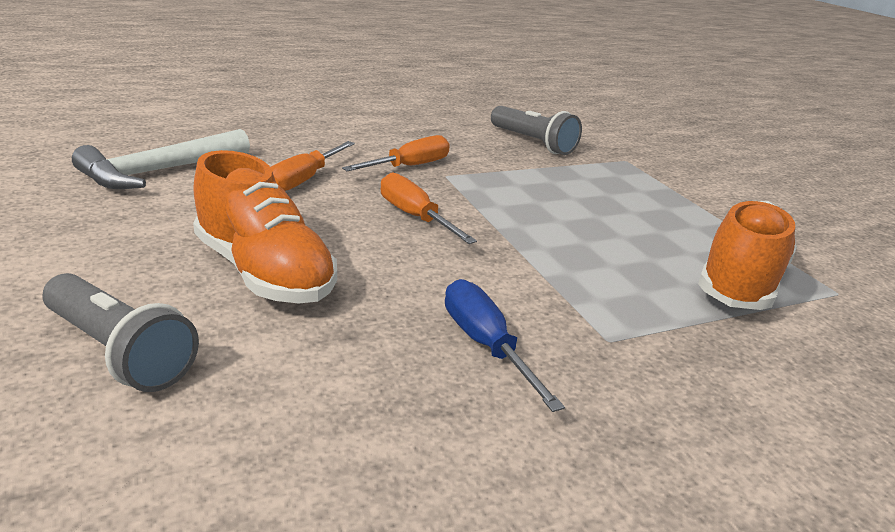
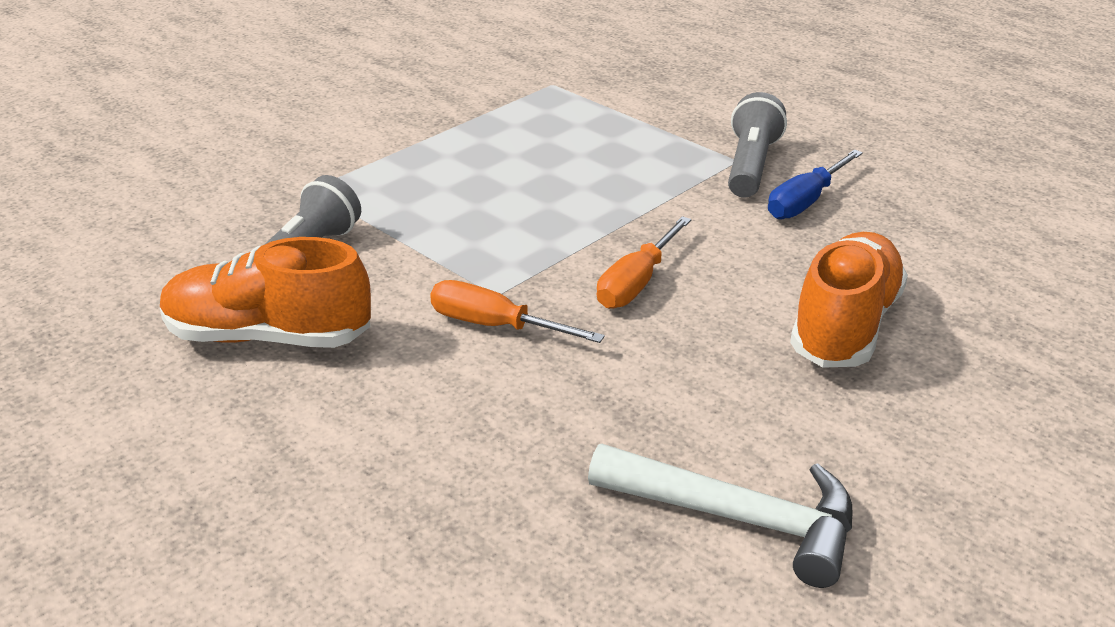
camera: 110 degrees left, 5 degrees up
(120, 351) = (1020, 341): grey flashlight -> grey flashlight (750, 165)
(304, 179) = (625, 388): orange screwdriver -> none
(740, 282) = (580, 118): orange shoe -> orange shoe (268, 337)

